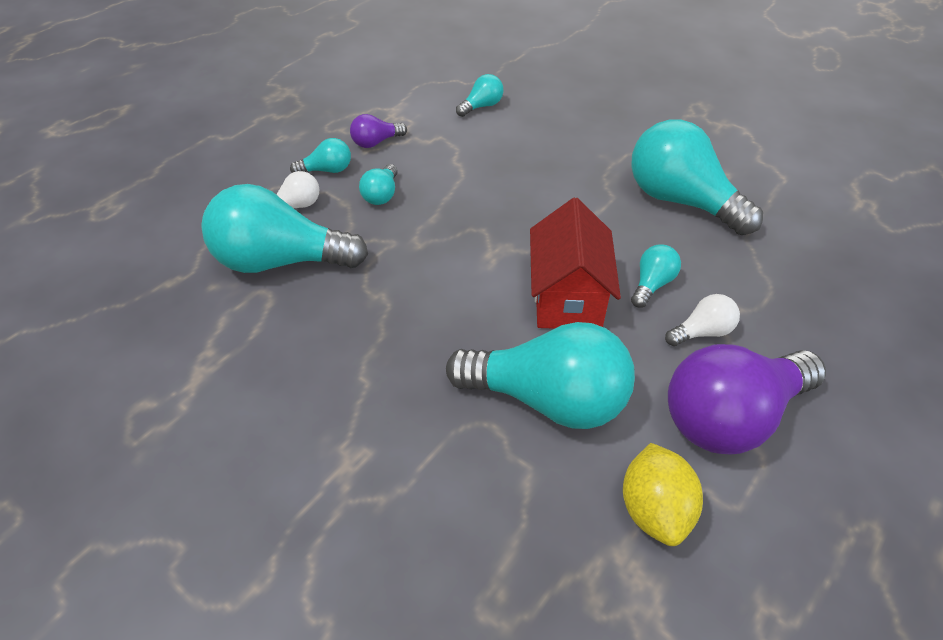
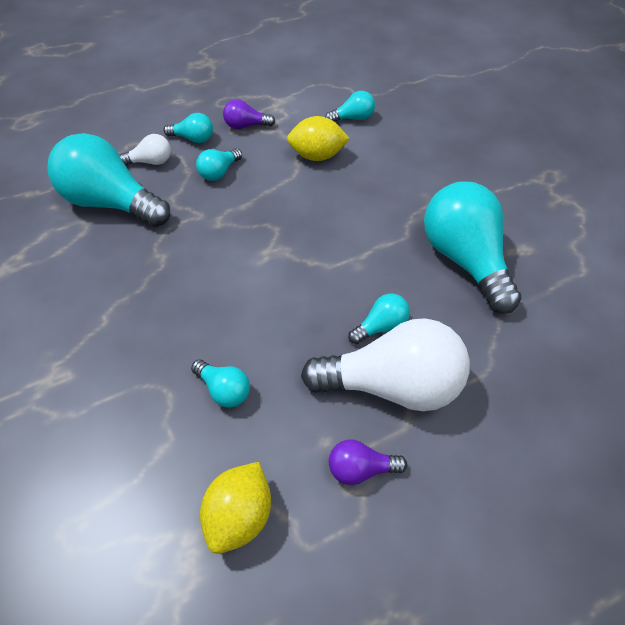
camera: 25 degrees right, 5 degrees up
(472, 150) = (317, 156): none -> yellow lemon
(547, 399) = (224, 390): turquoise light bulb -> turquoise light bulb, size x0.45
(567, 298) = (301, 312): red house -> none
(702, 332) = (392, 386): white light bulb -> white light bulb, size x2.20
(730, 416) = (361, 469): purple light bulb -> purple light bulb, size x0.45

